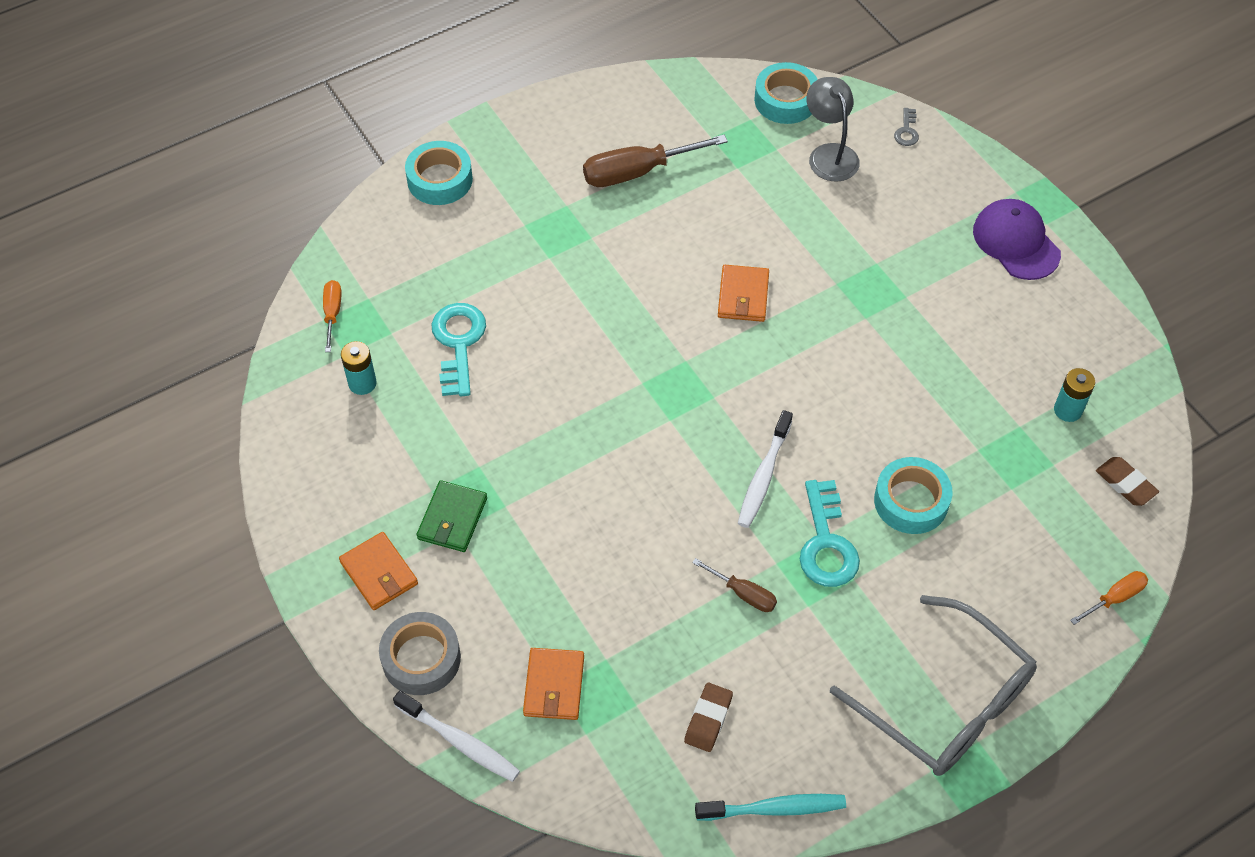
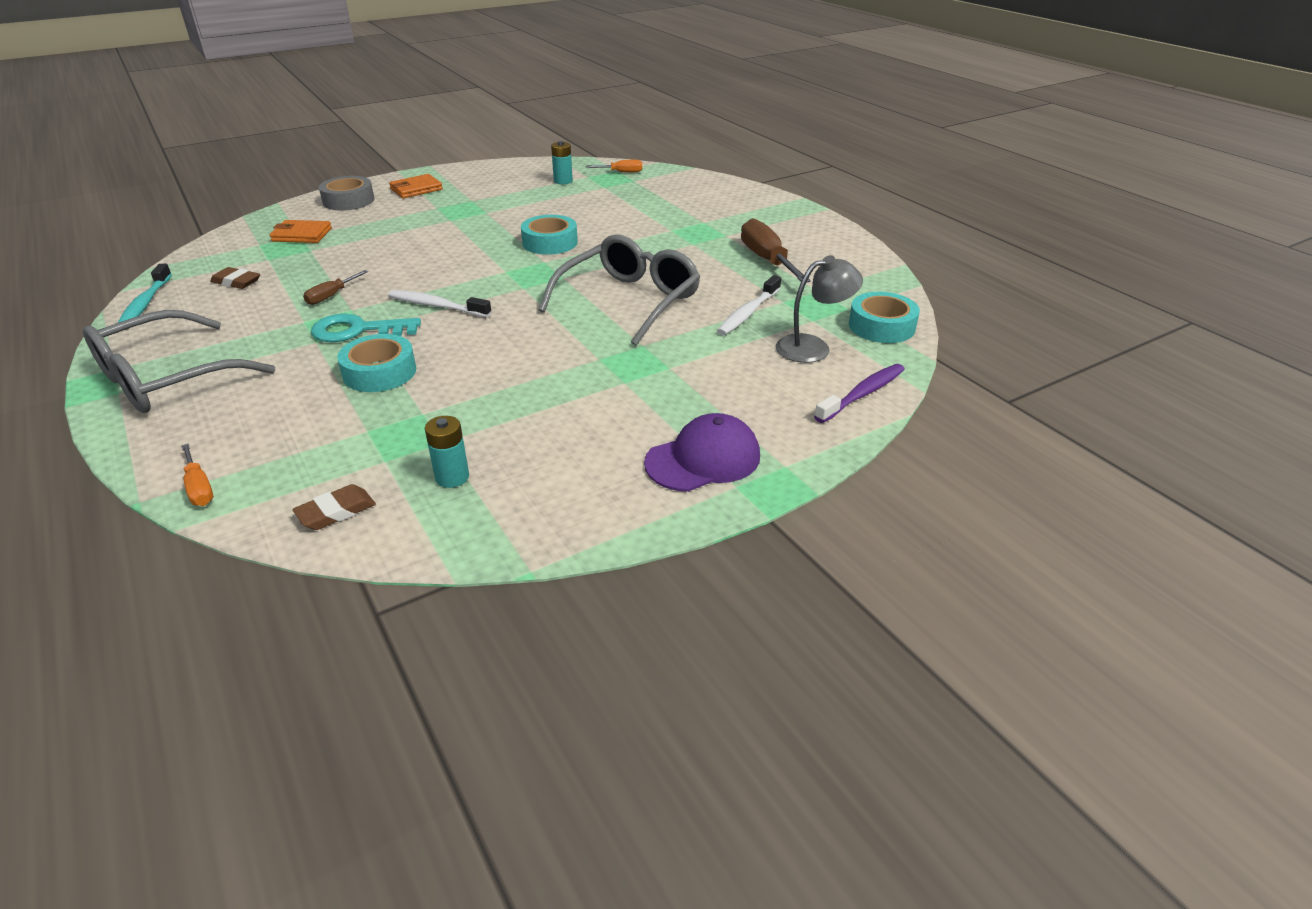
camera: 90 degrees right, 20 degrees down
(440, 180) = (744, 196): turquoise tape -> turquoise tape (550, 243)
(452, 518) = (447, 206): green wallet -> none
(458, 343) = (592, 204): turquoise key -> none
(460, 741) = (283, 211): white toothbrush -> white toothbrush (748, 313)
(743, 296) = (629, 301): orange wallet -> grey glasses
(906, 131) = (862, 394): grey key -> purple toothbrush

